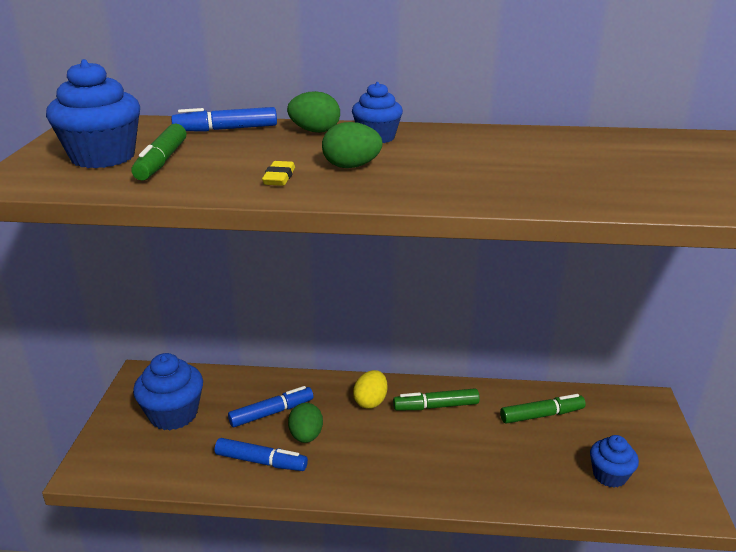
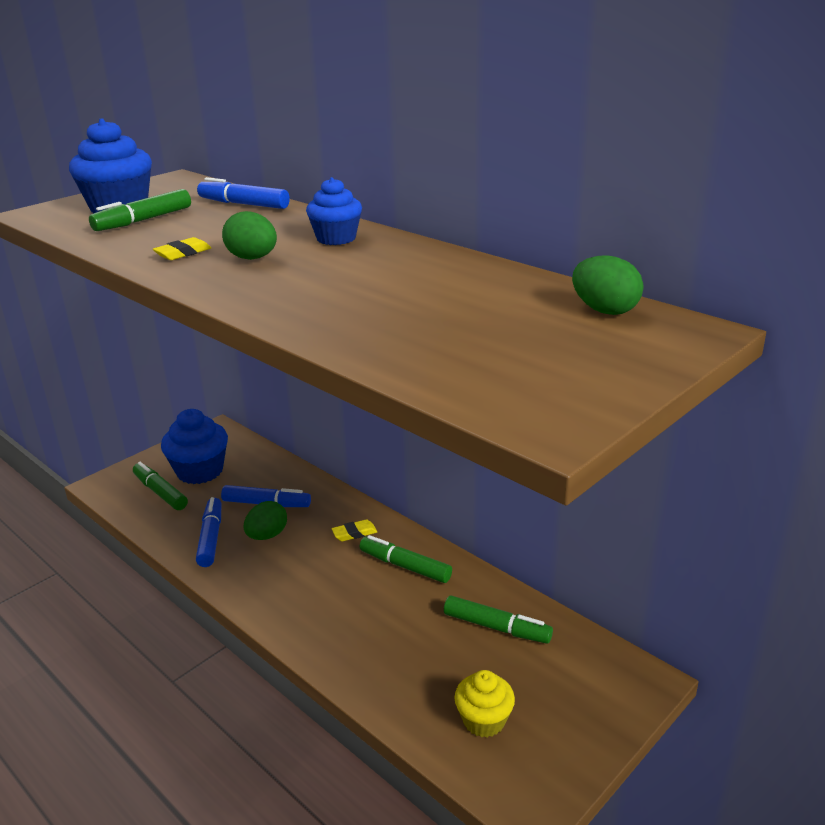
camera: 40 degrees right, 0 degrees up
(159, 448) = (160, 492): none -> green marker
(261, 461) = (211, 538): blue marker -> blue marker turned 150 degrees counterclockwise
(315, 131) = (302, 221): green egg -> green egg (604, 310)
(370, 401) = (354, 533): yellow egg -> yellow eraser
(609, 475) = (484, 720): blue cupcake -> yellow cupcake

